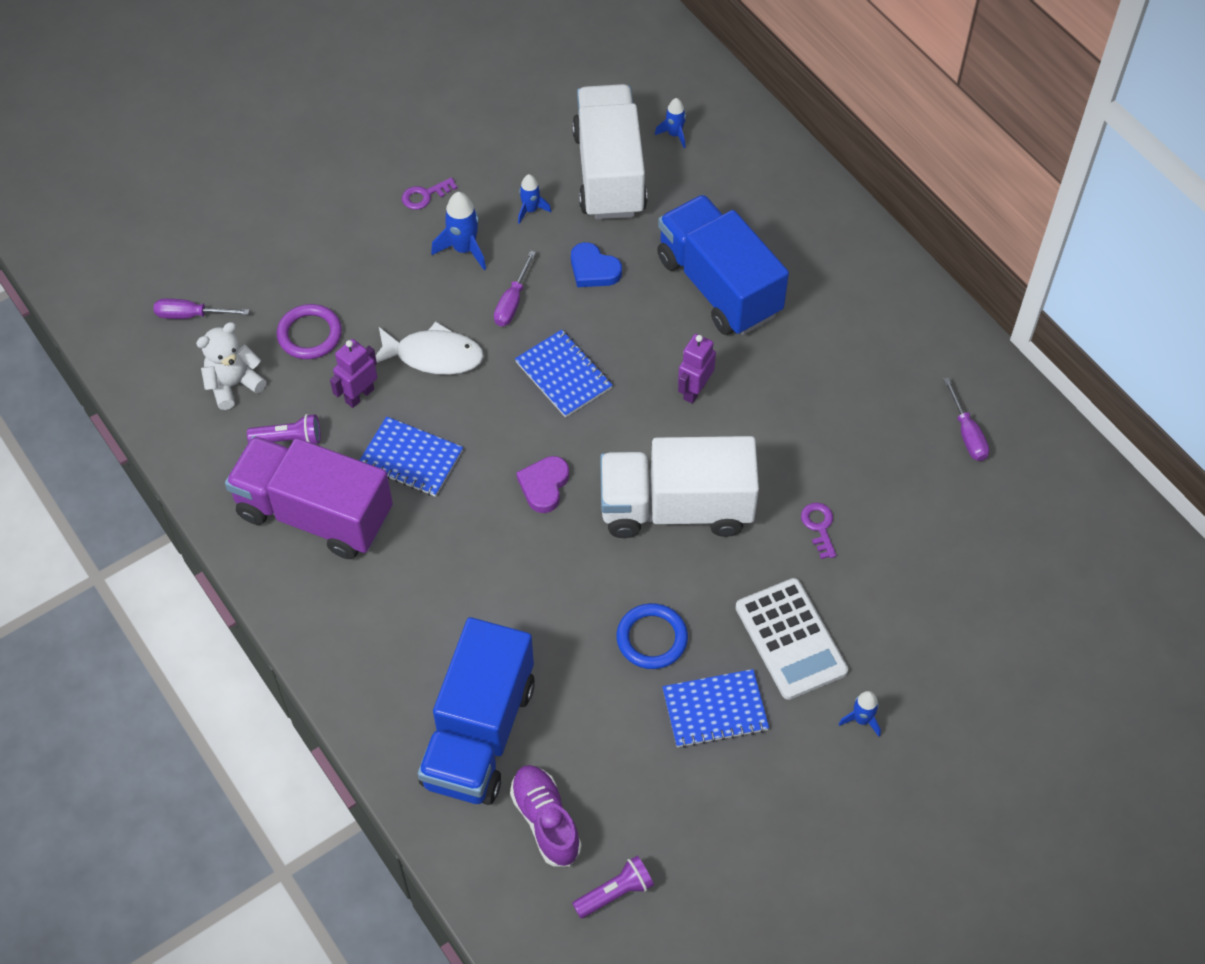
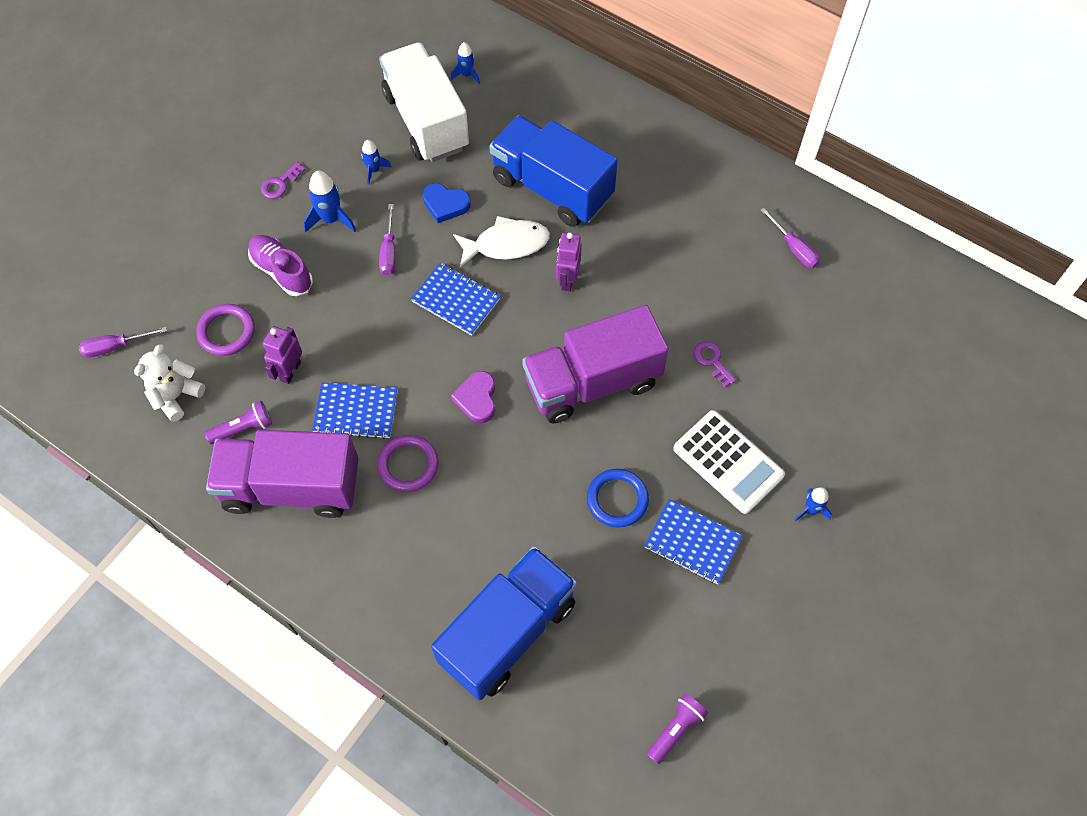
camera: 20 degrees left, 5 degrees up
(433, 356) = (340, 317): white fish -> white fish (506, 244)
(444, 530) = (408, 465): none -> purple ring
(479, 733) = (507, 632): blue truck -> blue truck turned 135 degrees counterclockwise
(545, 820) = (593, 688): purple shoe -> purple shoe (282, 271)
(676, 508) = (592, 382): white truck -> purple truck
(715, 710) = (692, 542): blue notebook -> blue notebook turned 60 degrees clockwise

